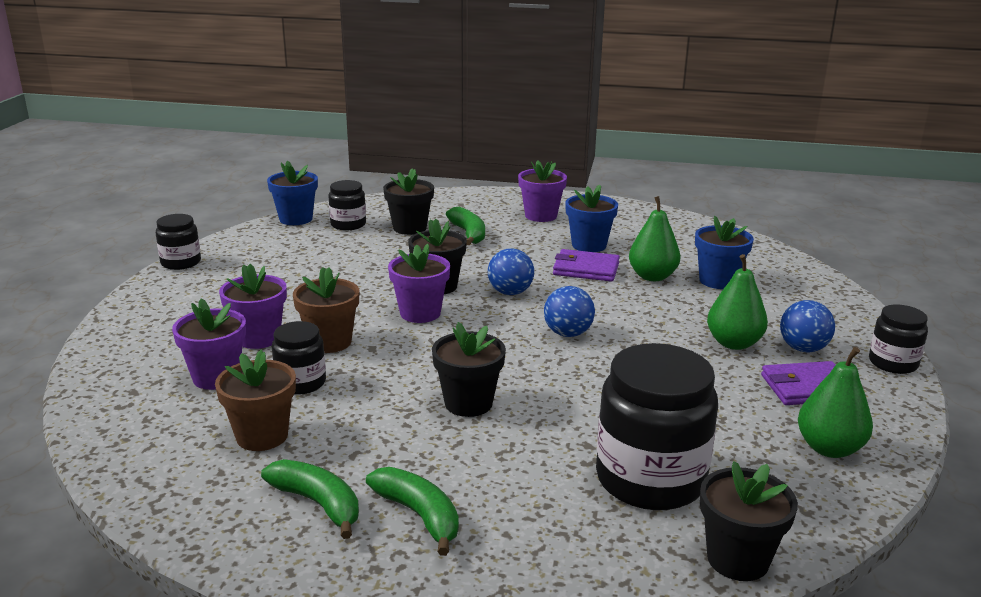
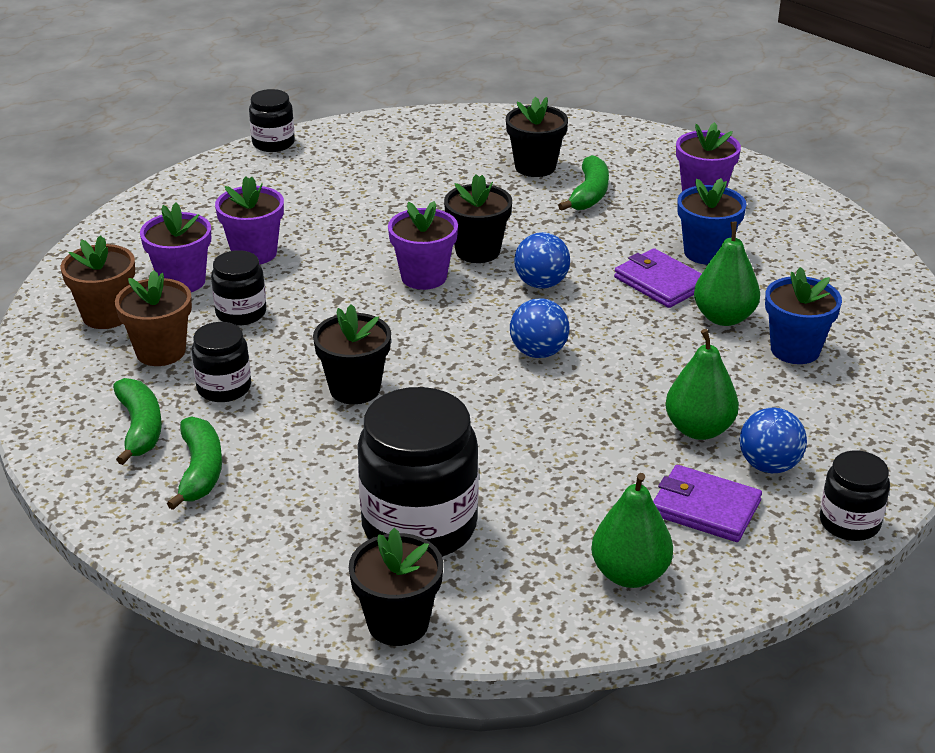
camera: 35 degrees right, 10 degrees up
(296, 219) = (433, 119): blue flower pot -> none
(329, 342) = (308, 279): brown flower pot -> brown flower pot (106, 315)
(348, 224) = (477, 143): black jar -> black jar (224, 388)

